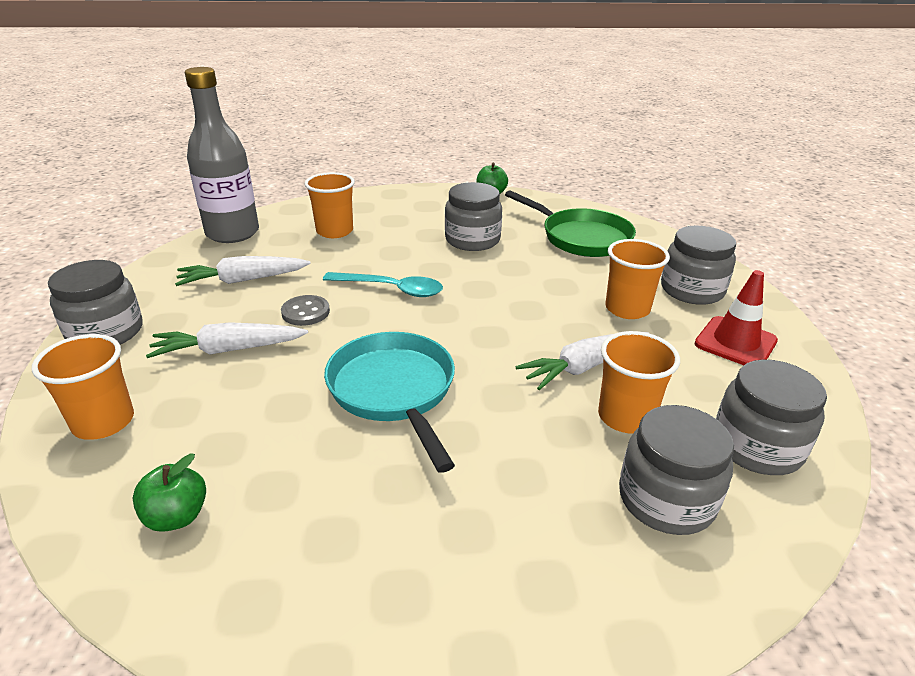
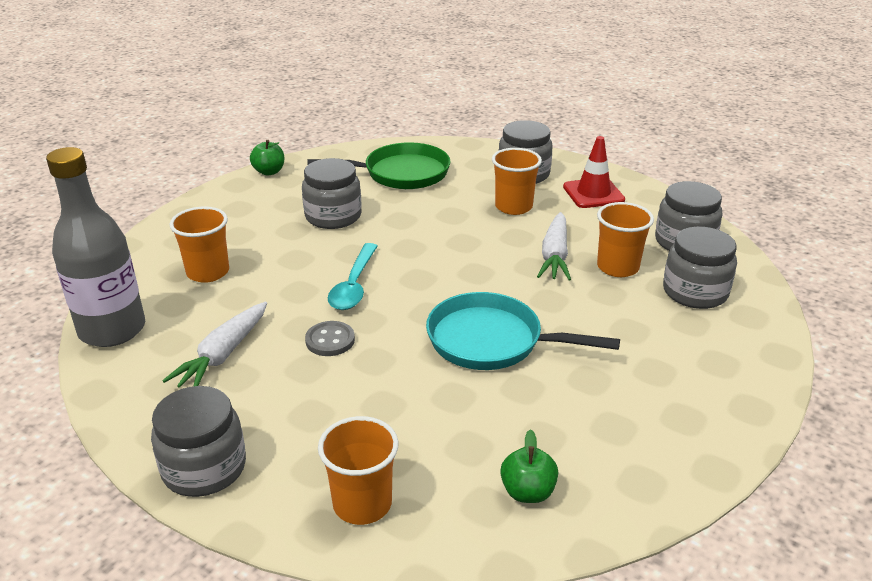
camera: 50 degrees left, 0 degrees up
(228, 350) = (335, 401): white carrot -> none
(391, 289) = (354, 285): turquoise spoon -> turquoise spoon turned 135 degrees clockwise

